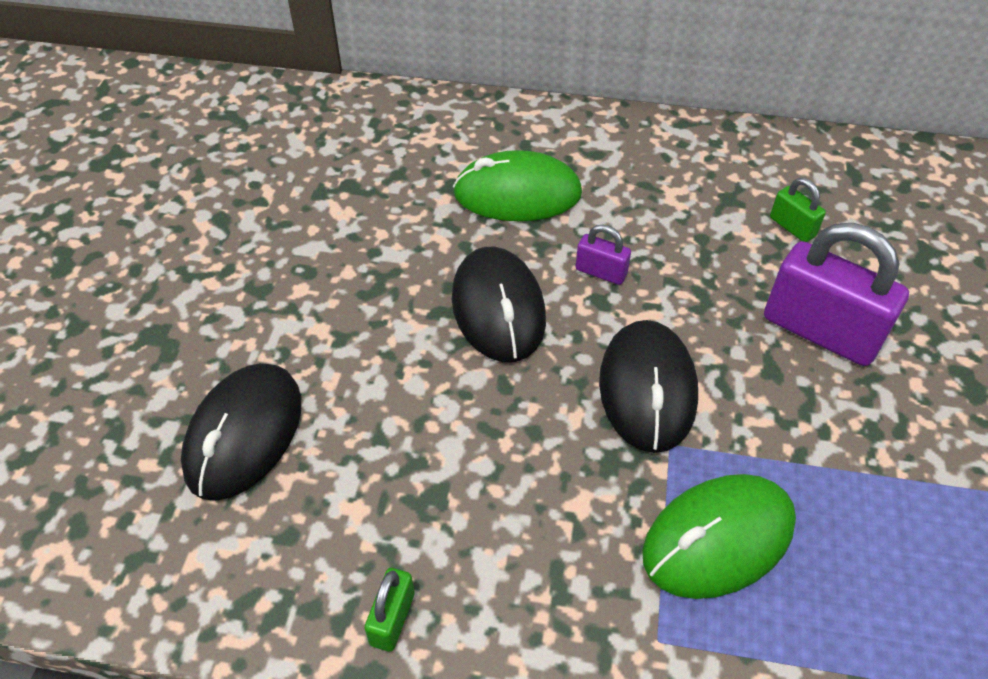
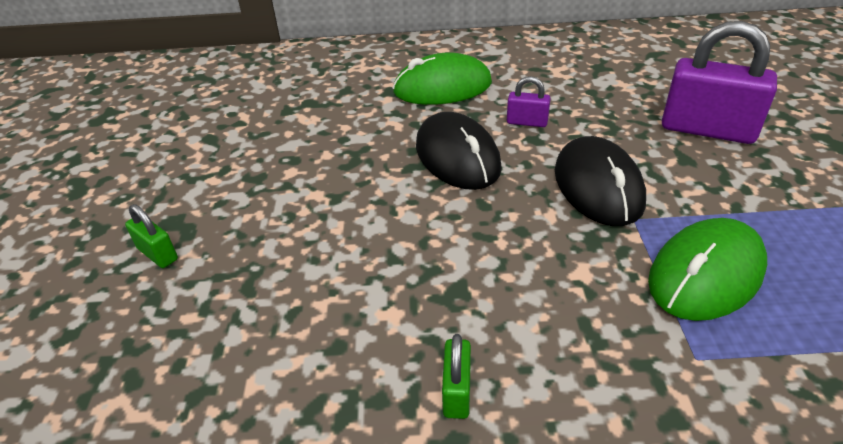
camera: 10 degrees left, 10 degrees down
(244, 434) = (272, 277): black mouse -> none
(792, 227) = (653, 75): green padlock -> green padlock (158, 254)

